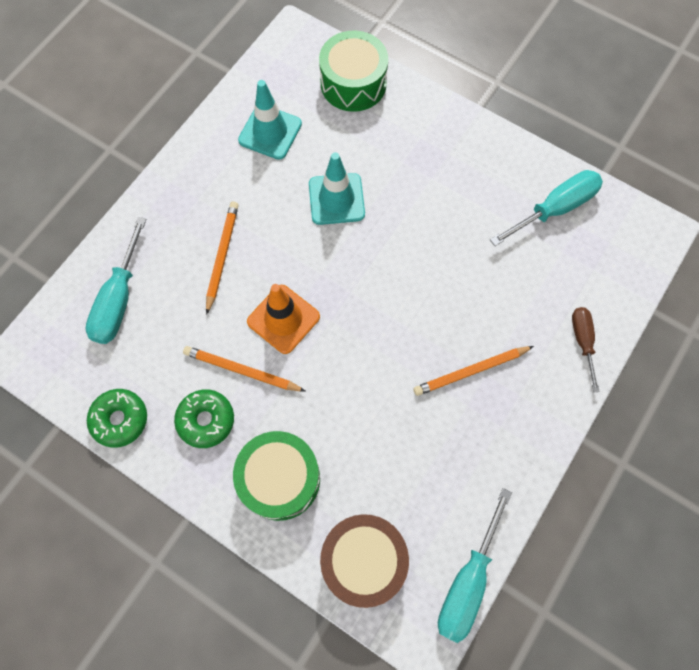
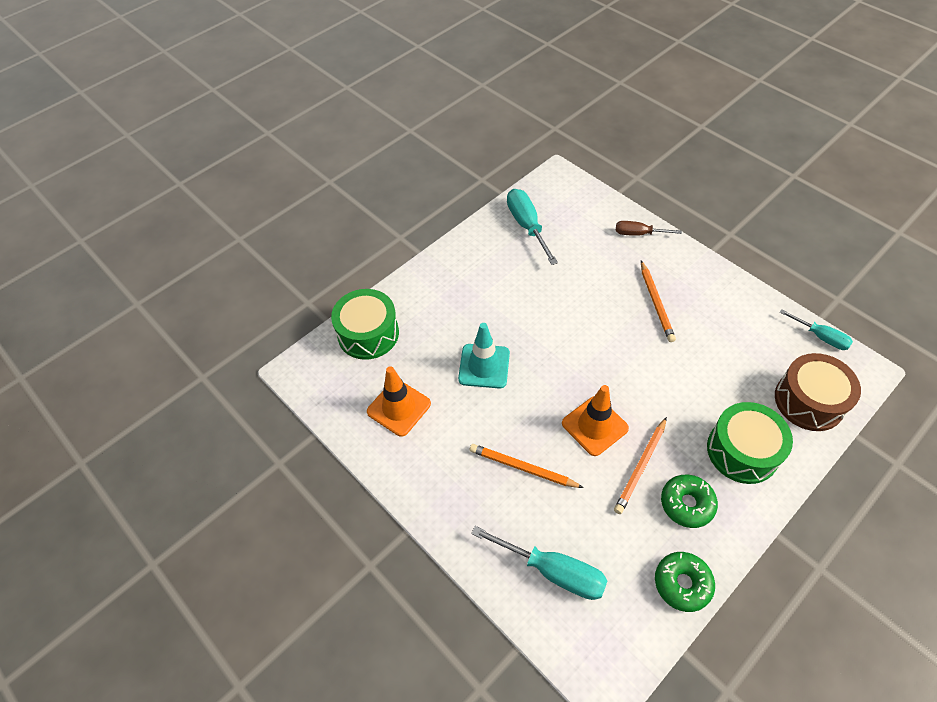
camera: 75 degrees left, 15 degrees down
(270, 132) = (399, 408): turquoise traffic cone -> orange traffic cone
(467, 581) = (820, 337): turquoise screwdriver -> turquoise screwdriver, size x0.62

